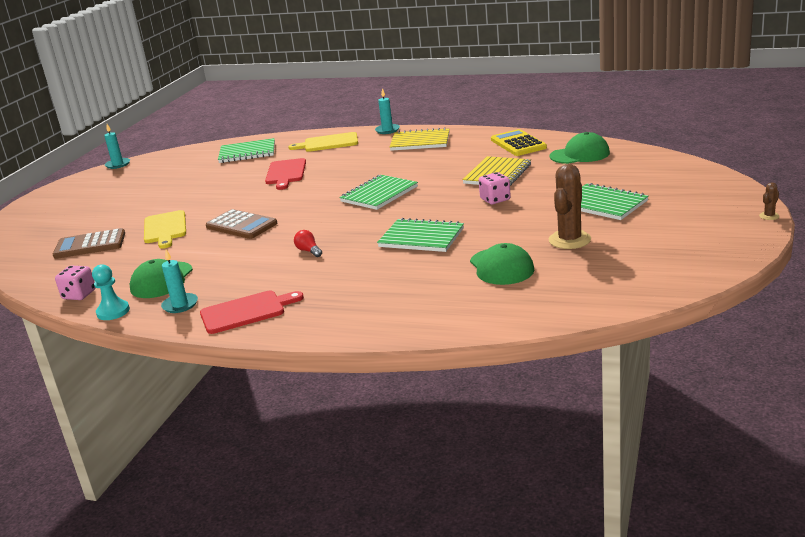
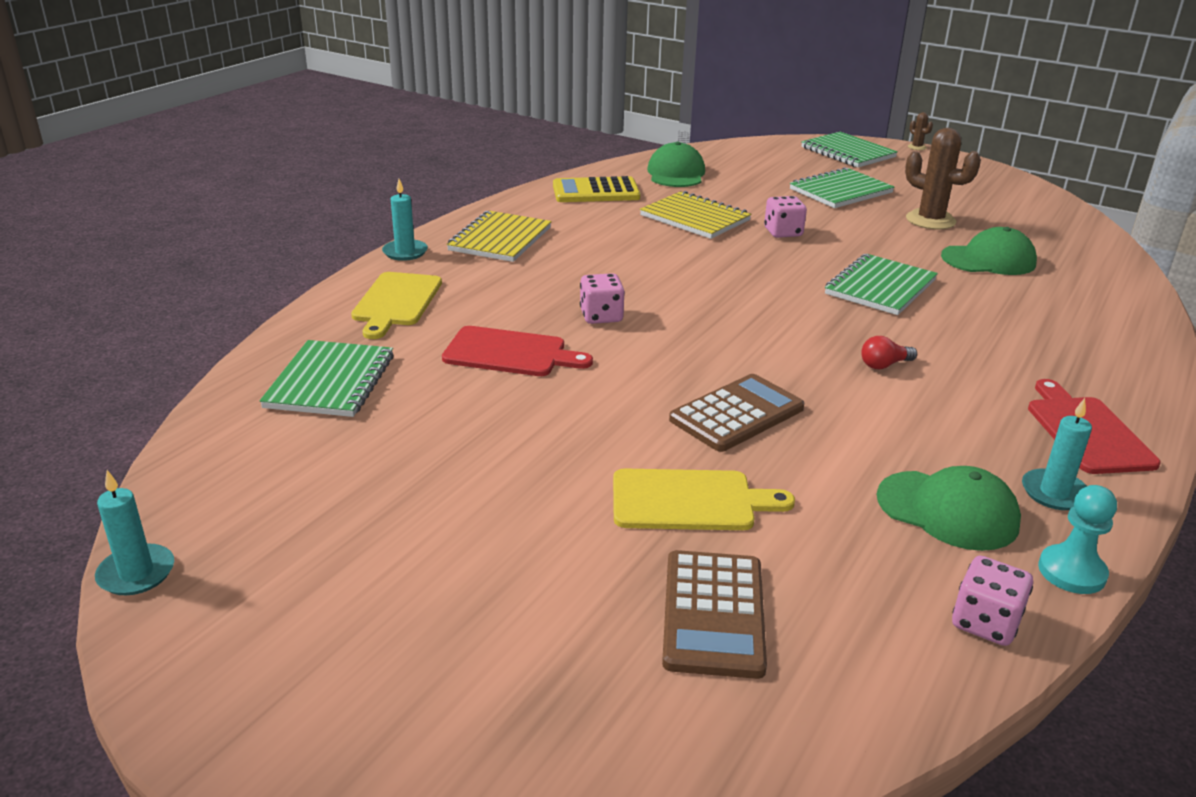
camera: 80 degrees left, 5 degrees up
(335, 181) = (601, 316): none -> pink dice
(379, 194) = (697, 293): green notebook -> green notebook (847, 152)

